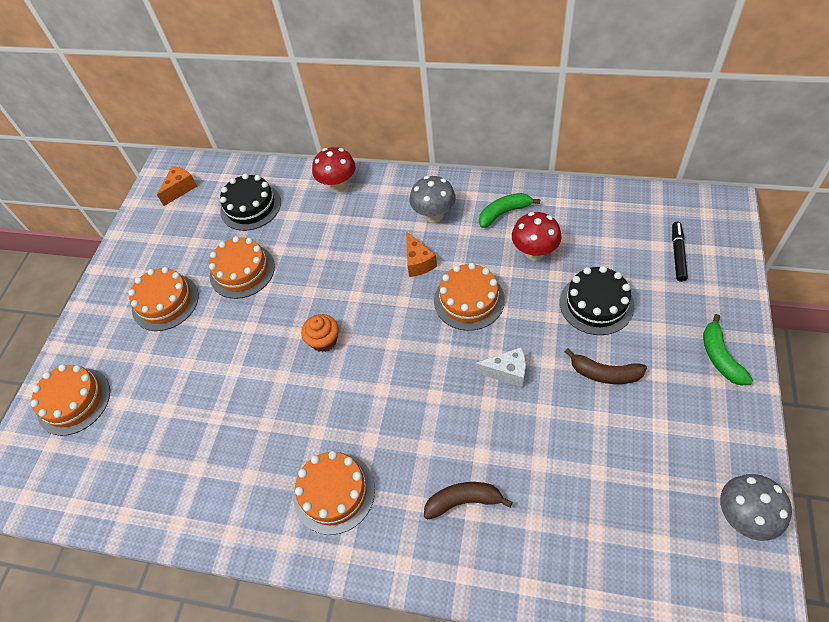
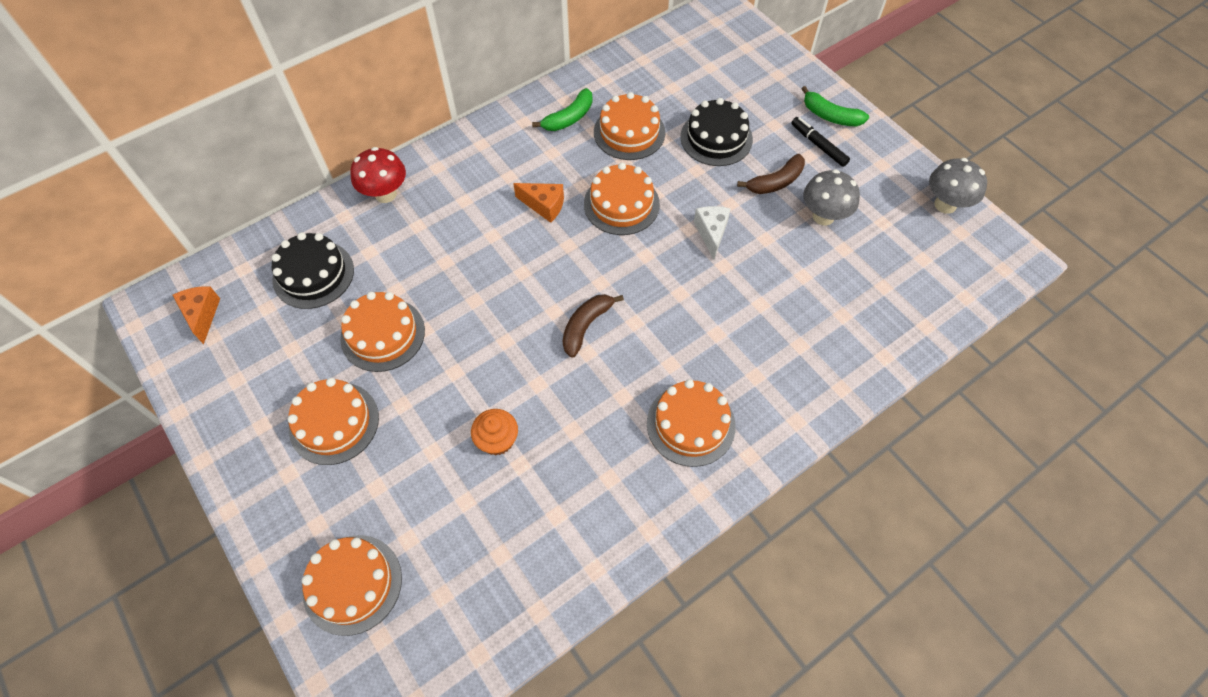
camera: 55 degrees left, 5 degrees up
(324, 340) = (540, 327): orange cupcake -> orange cupcake (497, 440)
(434, 215) = (511, 159): grey mushroom -> grey mushroom (823, 216)
(463, 501) = (785, 344): brown banana -> brown banana (586, 326)
(504, 213) = (569, 118): green banana -> green banana turned 150 degrees counterclockwise
(507, 372) = (711, 233): white cheese -> white cheese turned 45 degrees counterclockwise
(534, 252) = (629, 132): red mushroom -> orange cake
(677, 254) = (730, 64): black marker -> black marker (818, 145)

